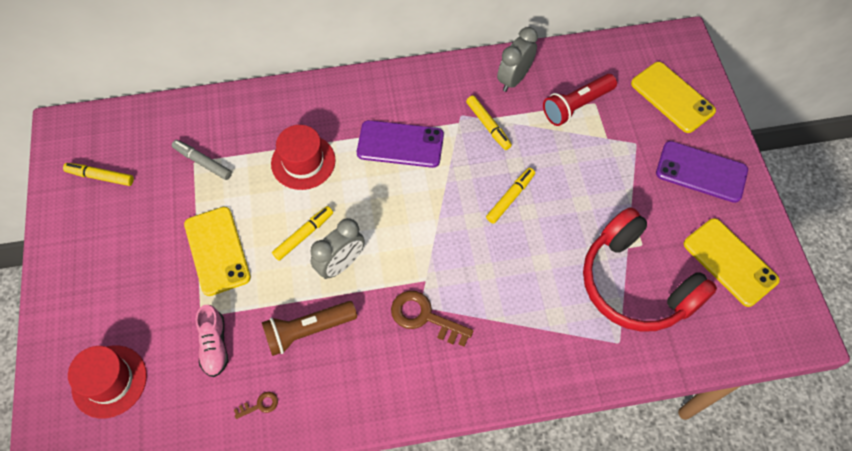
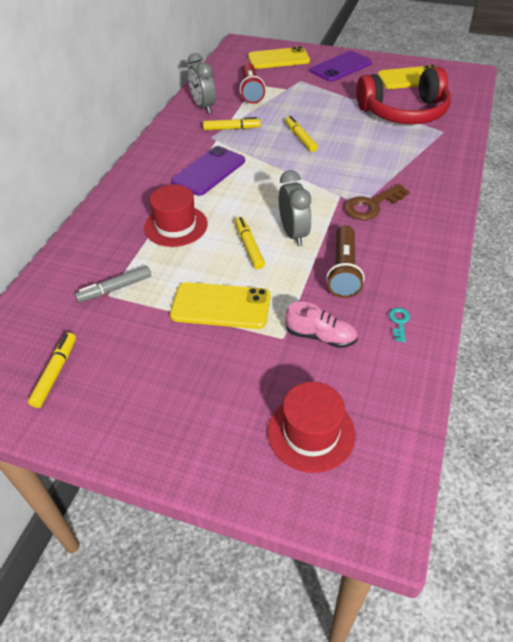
camera: 60 degrees left, 15 degrees down
(100, 177) = (55, 373): yellow marker -> yellow marker turned 150 degrees clockwise
(260, 405) = (399, 322): brown key -> turquoise key

